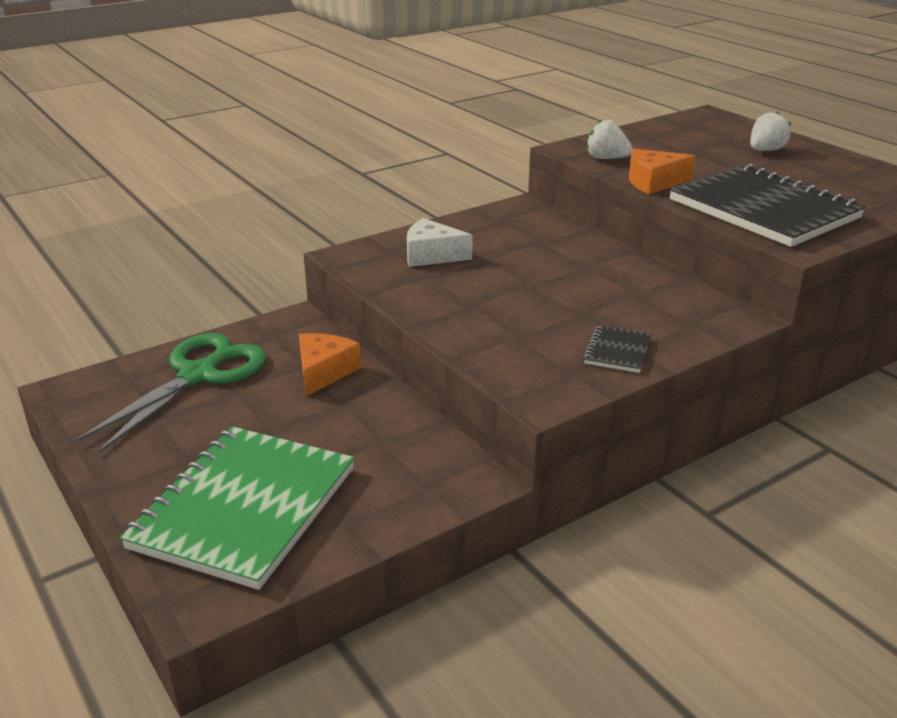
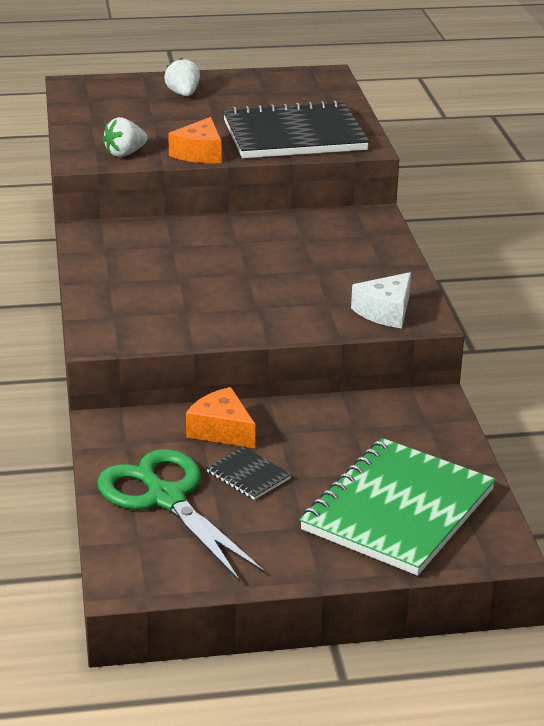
camera: 65 degrees left, 0 degrees up
(244, 508) = (398, 510): green notebook -> green notebook turned 75 degrees clockwise
(431, 255) = (145, 300): white cheese -> white cheese (385, 312)
(617, 351) = (382, 273): black notebook -> black notebook (248, 475)

